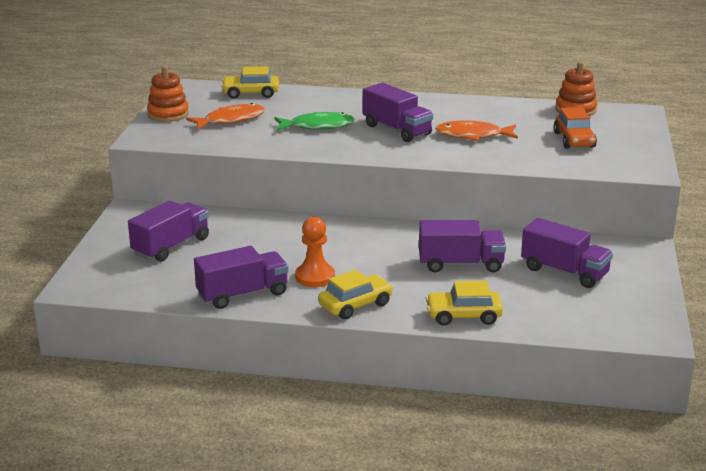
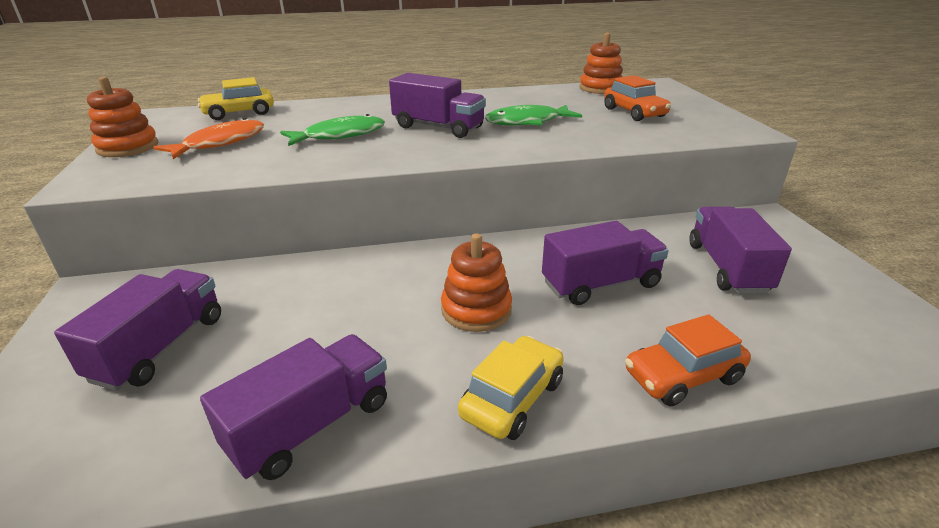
camera: 20 degrees left, 5 degrees up
(315, 277) = (418, 354): orange pawn -> none
(365, 262) = (476, 310): none -> orange stacking toy
(463, 316) = (683, 376): yellow car -> orange car
(473, 135) = (527, 122): orange fish -> green fish
(564, 272) = (727, 268): purple truck -> purple truck turned 105 degrees counterclockwise

